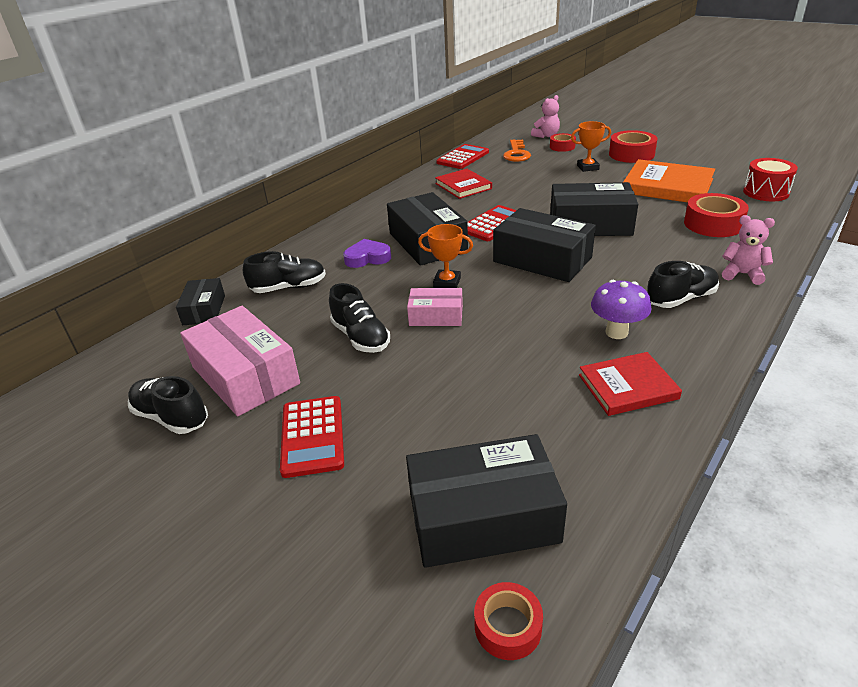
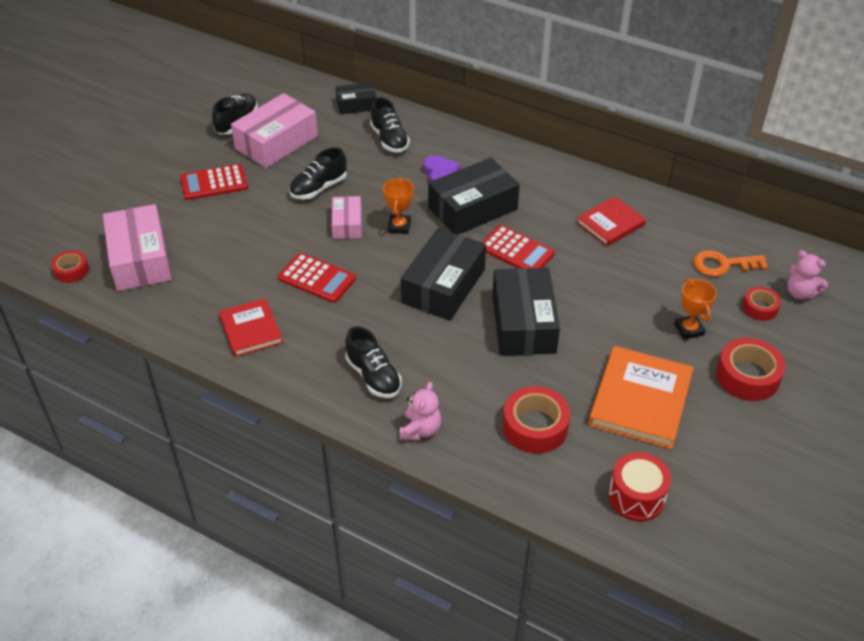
camera: 80 degrees right, 10 degrees up
(463, 157) = (698, 218): red calculator -> red calculator (317, 278)
(483, 517) = (140, 259): black box -> pink box
(616, 332) = (321, 329): purple mushroom -> none

